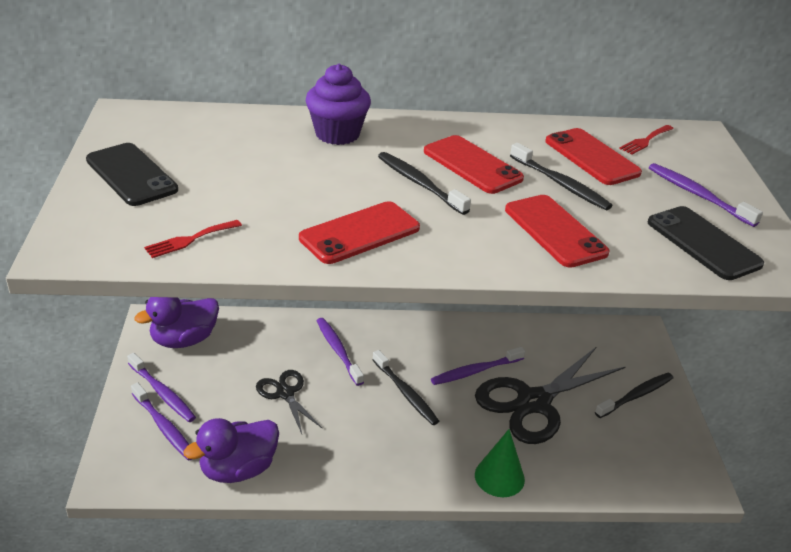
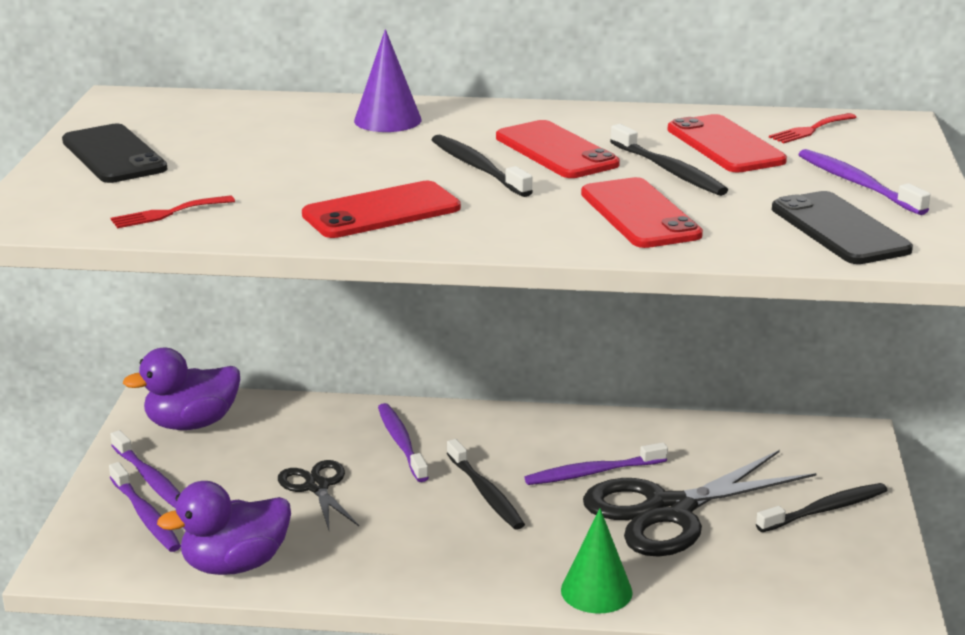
camera: 10 degrees right, 10 degrees down
(337, 134) = (387, 120): purple cupcake -> purple cone

